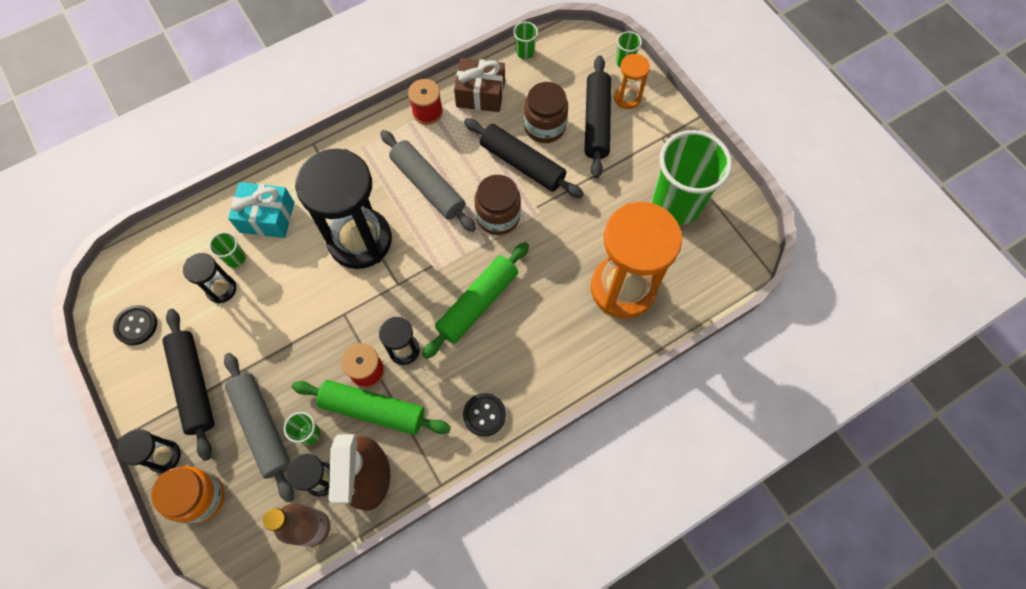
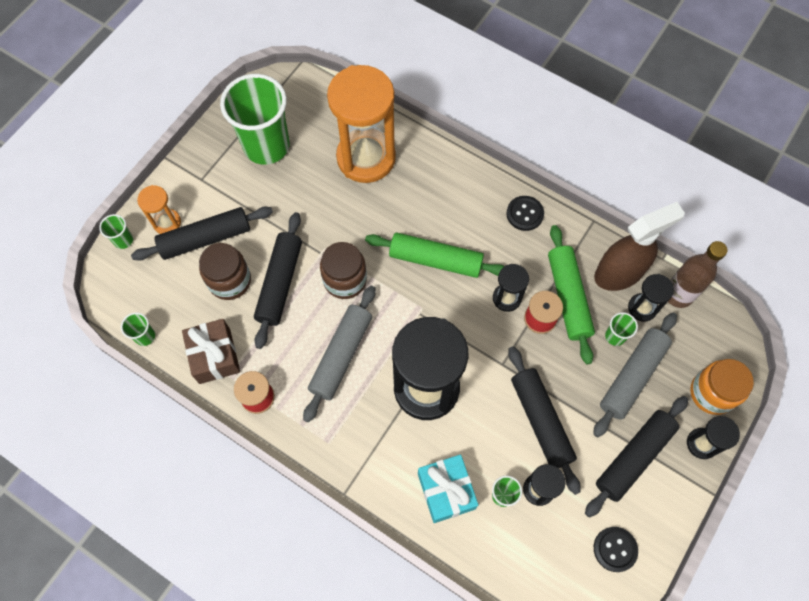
camera: 115 degrees left, 0 degrees up
(274, 321) = (541, 421): none -> black rolling pin

